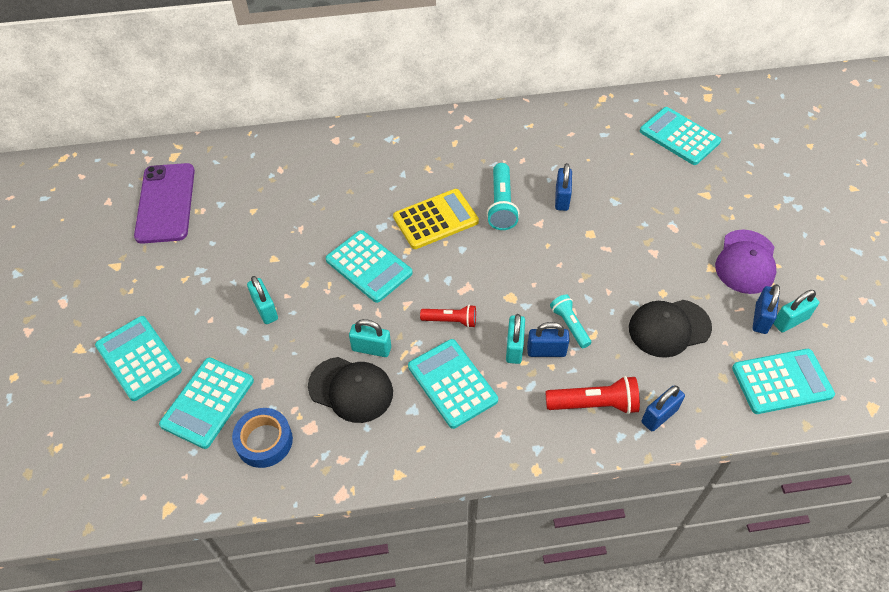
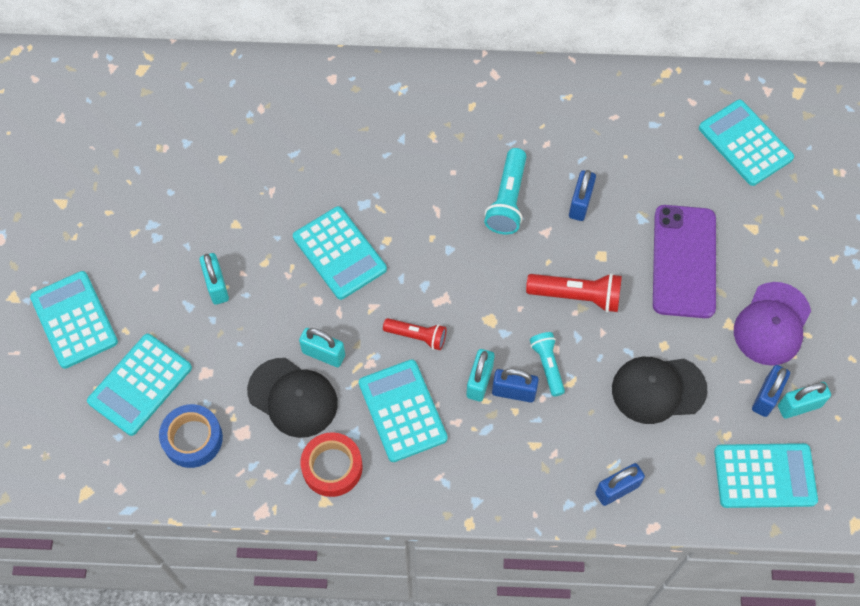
camera: 10 degrees right, 10 degrees up
(165, 203) = (125, 131): purple phone -> purple phone (684, 261)
(399, 443) = (332, 467): none -> red tape
(435, 219) = (427, 206): yellow calculator -> none
(594, 404) = (550, 463): red flashlight -> red flashlight (577, 296)

